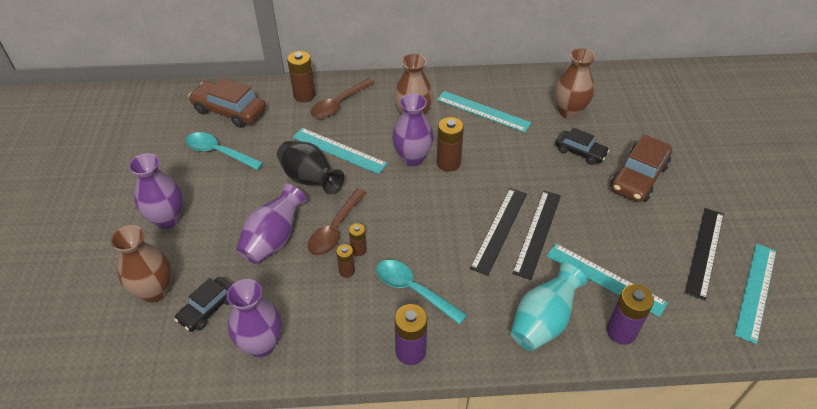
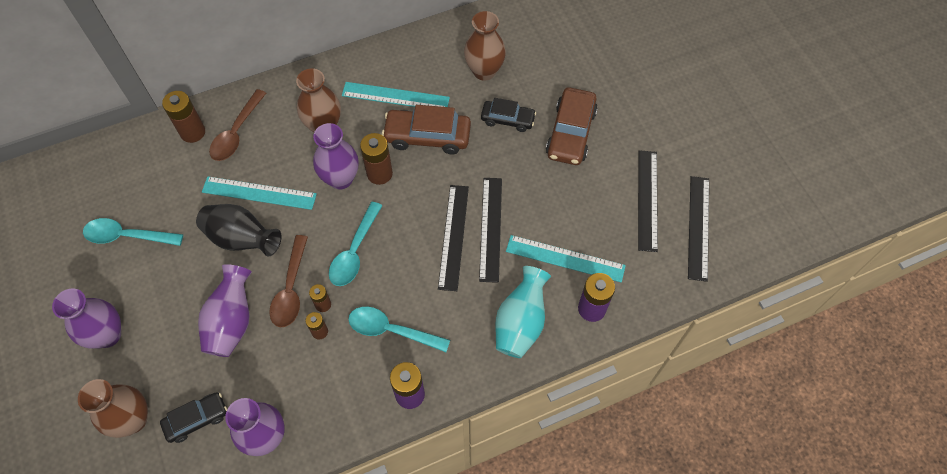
camera: 20 degrees left, 15 degrees up
(208, 309) = (197, 419): black car -> black car turned 135 degrees counterclockwise
(229, 111) = (115, 178): brown car -> brown car (427, 136)
(403, 216) = (354, 252): none -> turquoise spoon
(756, 291) = (698, 227): turquoise ruler -> black ruler

